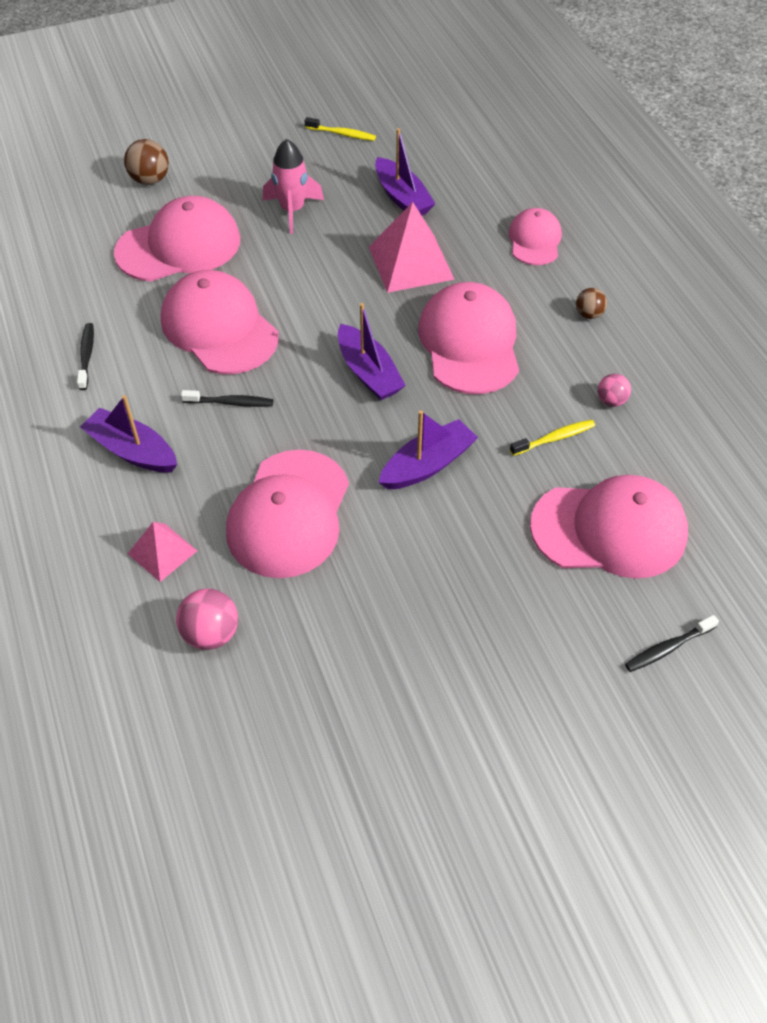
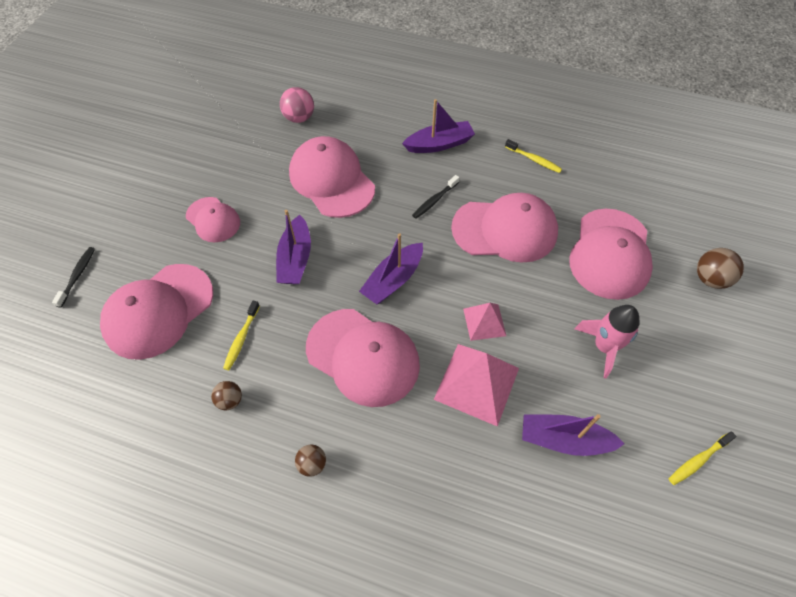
camera: 130 degrees right, 5 degrees up
(87, 356) = (534, 160): black toothbrush -> yellow toothbrush
(162, 552) = (362, 124): pink pyramid -> pink pyramid (484, 322)
(368, 373) = (393, 280): purple boat -> purple boat turned 60 degrees counterclockwise
(534, 240) = (426, 502): pink cap -> pink cap (213, 220)
(611, 401) = (230, 400): pink ball -> brown ball

